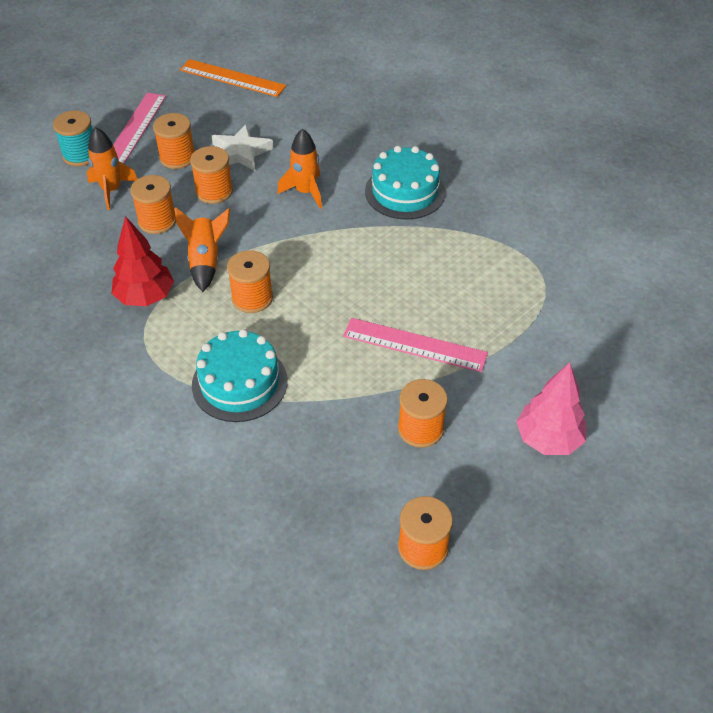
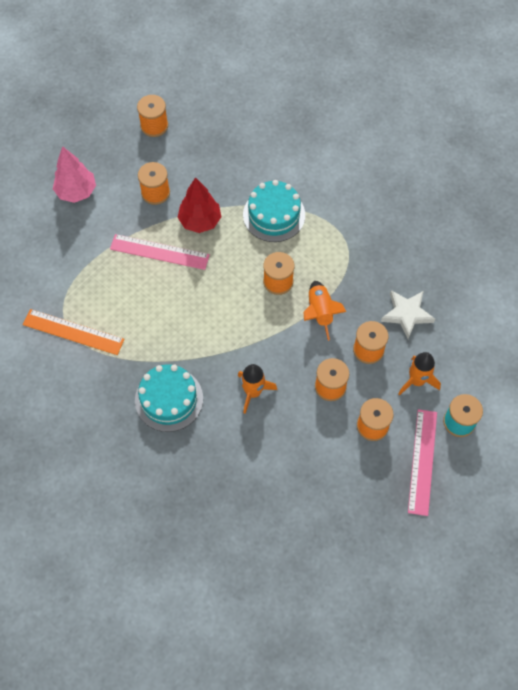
camera: 175 degrees right, 15 degrees up
(145, 297) = (355, 276): red tree -> red tree (200, 221)
(232, 78) = (349, 549): orange ruler -> orange ruler (73, 332)
(241, 152) = (317, 437): white star -> white star (407, 314)

